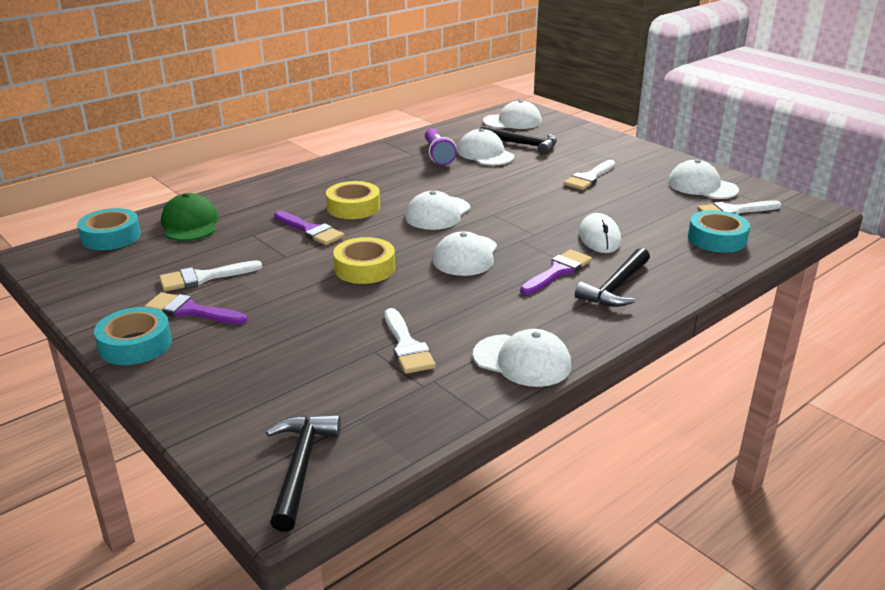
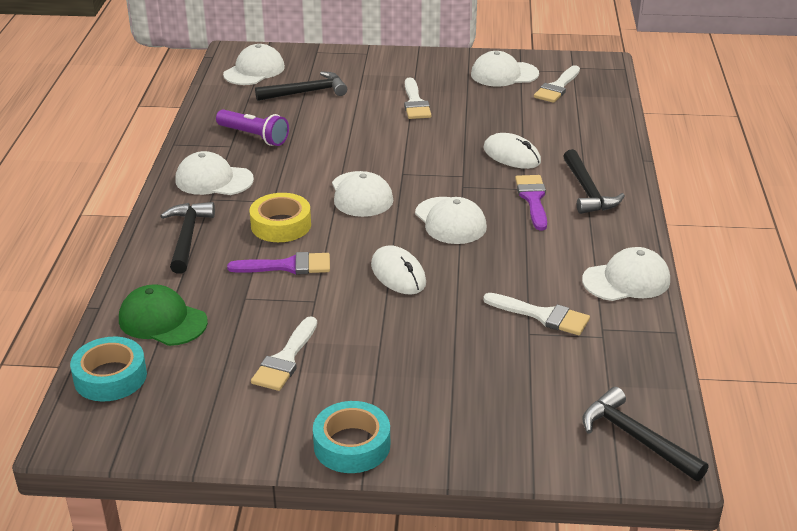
camera: 45 degrees left, 5 degrees up
(190, 311) = (336, 391): purple brush -> none
(290, 190) = (187, 237): none -> black hammer
(364, 268) = (398, 274): yellow tape -> white mouse
(485, 154) = (293, 116): white cap -> white cap (214, 180)
(717, 239) = (583, 117): turquoise tape -> none

